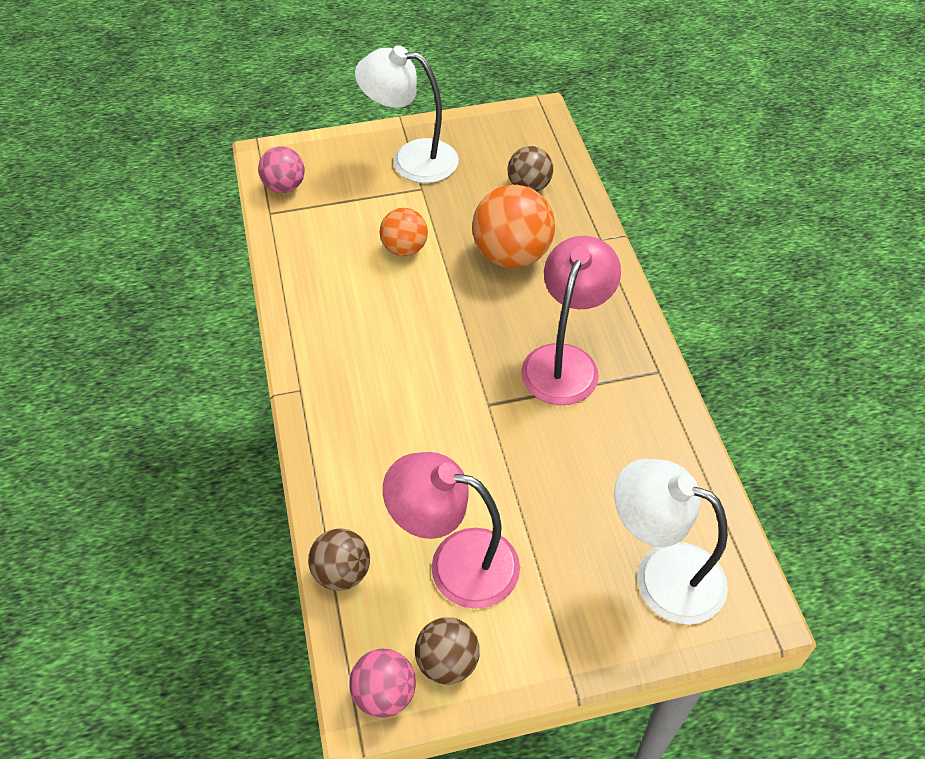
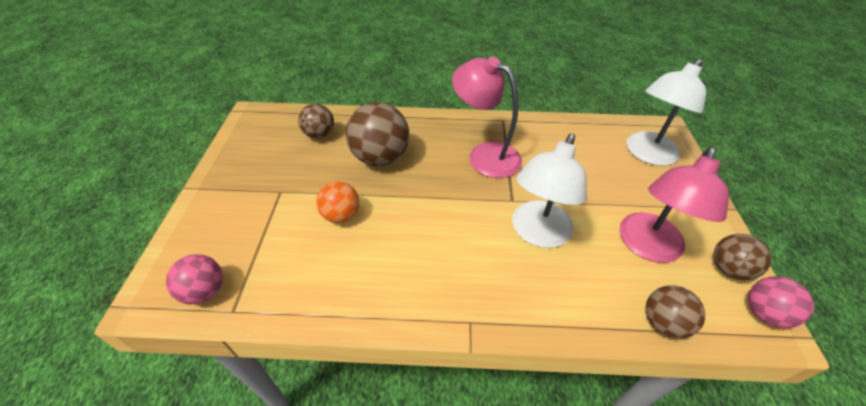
camera: 75 degrees left, 5 degrees down
(411, 159) = (242, 190): white lamp -> white lamp (537, 233)
(511, 255) = (380, 158): orange ball -> brown ball

